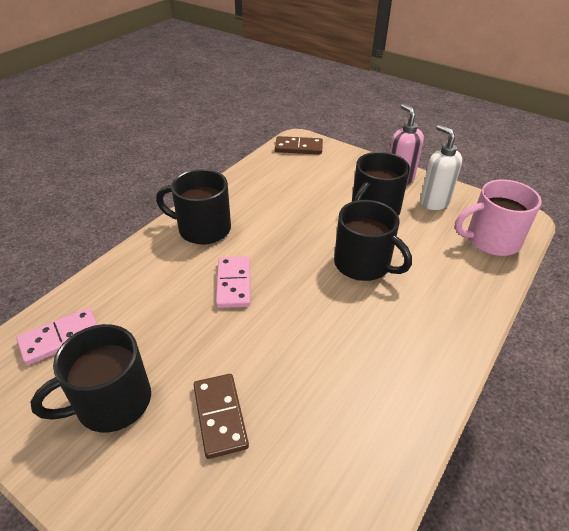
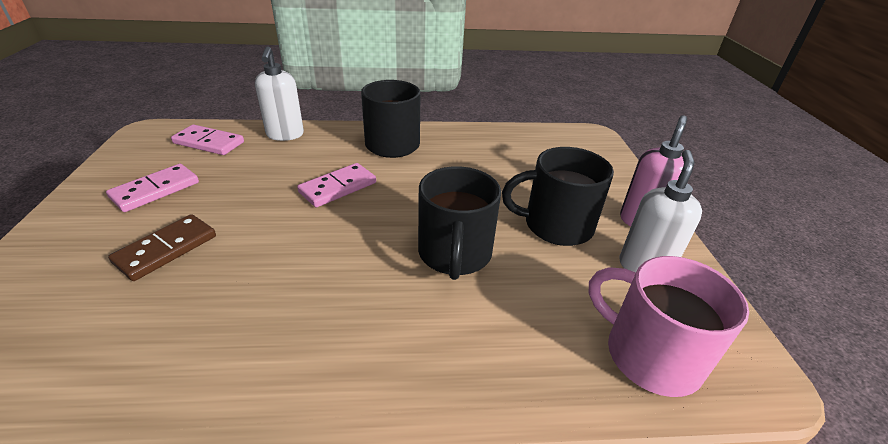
camera: 50 degrees right, 5 degrees down
(111, 282) = (285, 135): none -> white soap dispenser
(111, 402) = (155, 190): black mug -> pink domino
(298, 148) = (580, 140): brown domino -> none

